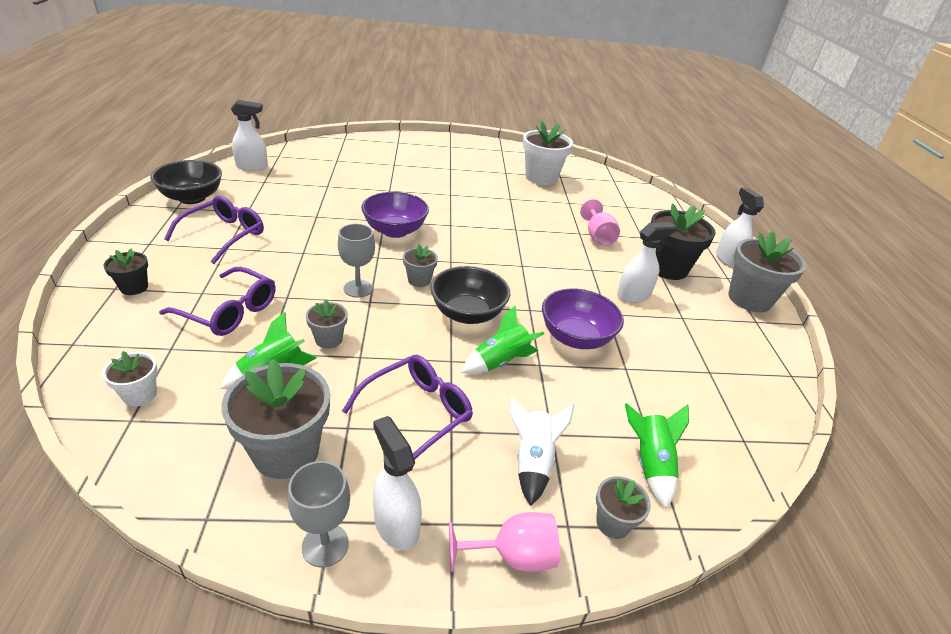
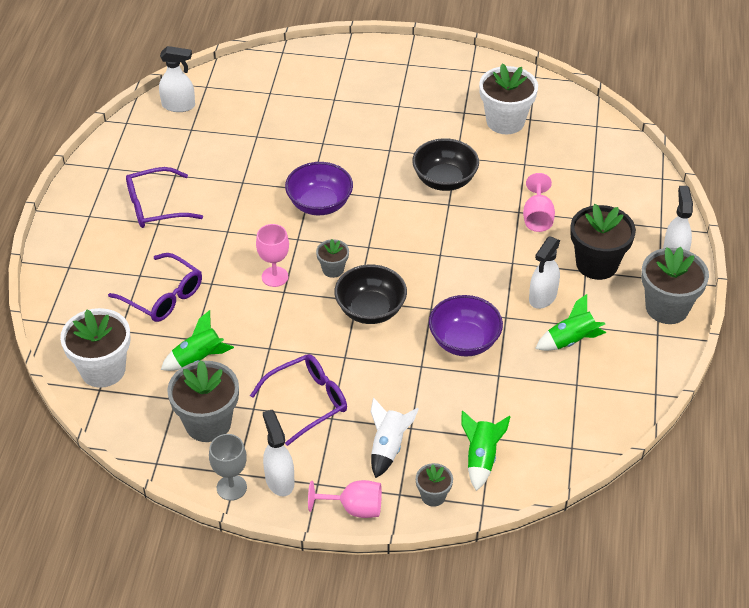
camera: 15 degrees right, 10 degrees up
(134, 287) = (84, 267): black flower pot -> none
(140, 395) = (103, 370): white flower pot -> white flower pot, size x1.94
(192, 198) = (121, 154): black bowl -> black bowl (444, 180)
(224, 235) = (155, 206): purple glasses -> purple glasses turned 150 degrees counterclockwise
(329, 339) = (244, 330): grey flower pot -> none
(358, 288) = (275, 277): grey goblet -> pink goblet
(500, 362) = (387, 361): green rocket -> green rocket (570, 340)
(633, 295) = (542, 297): white spray bottle -> white spray bottle turned 135 degrees clockwise

